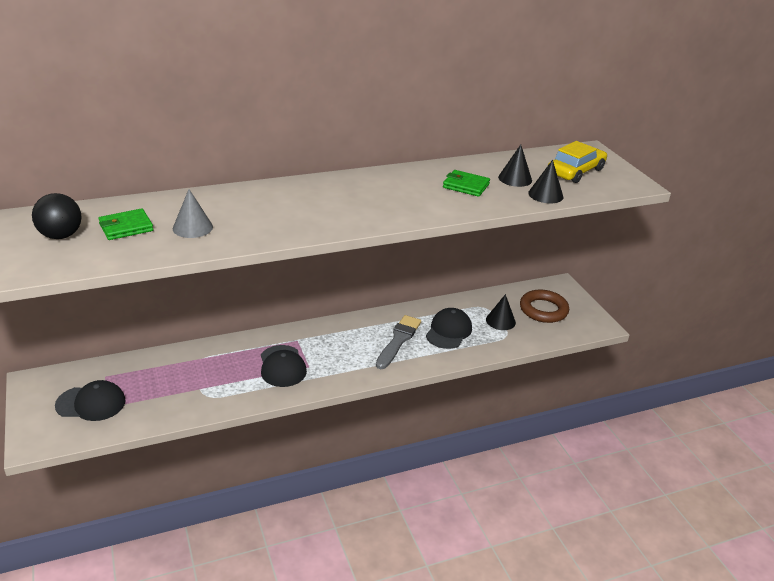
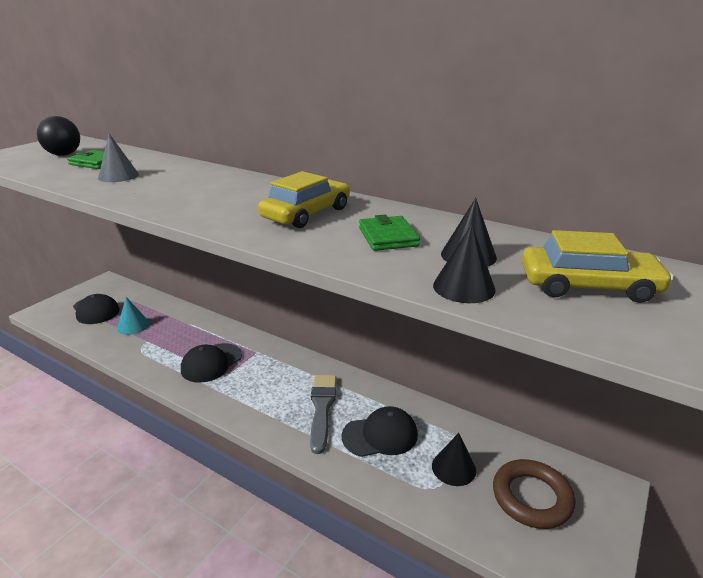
camera: 55 degrees right, 5 degrees down
(160, 389) = (133, 326): none -> turquoise cone
(396, 192) = (306, 213): none -> yellow car
(398, 340) = (322, 408): grey brush -> grey brush turned 75 degrees counterclockwise

